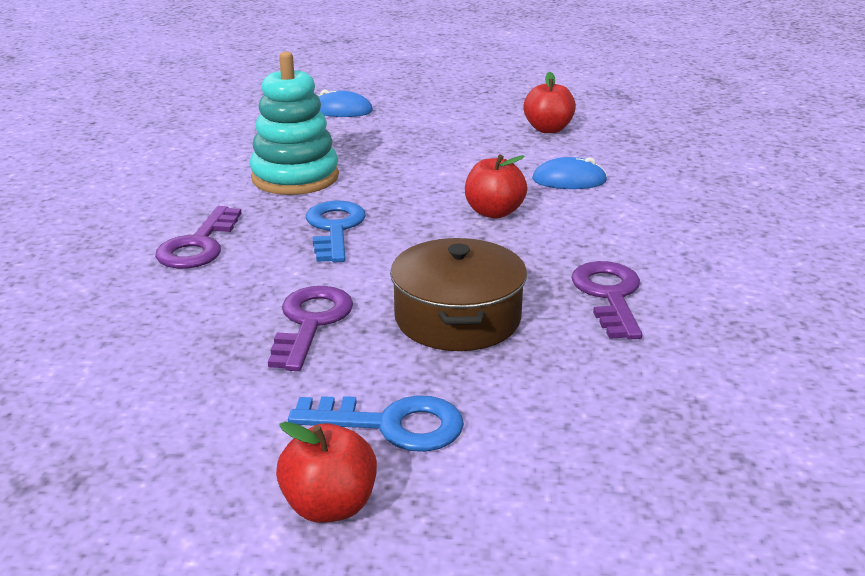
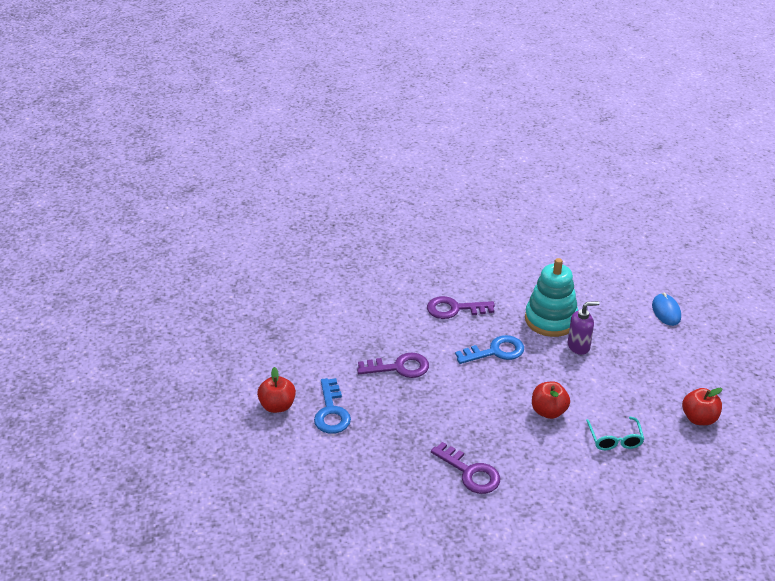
camera: 75 degrees right, 10 degrees up
(368, 169) = (579, 346): none -> purple soap dispenser
(457, 318) = (423, 417): brown pot -> none
(569, 180) = (615, 439): blue mouse -> turquoise glasses
(609, 296) = (470, 472): purple key -> purple key turned 60 degrees clockwise

